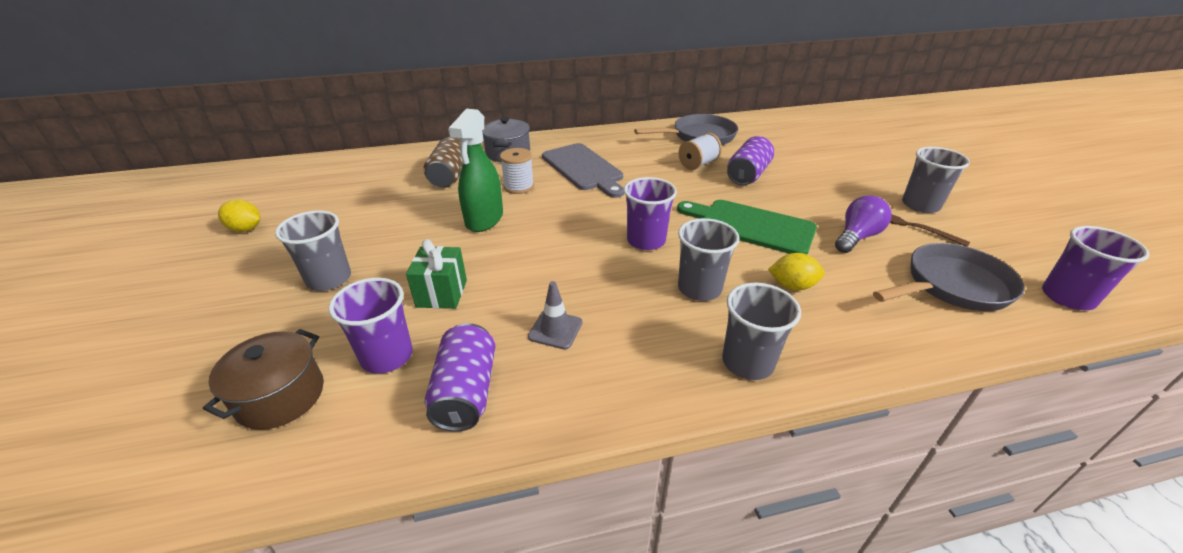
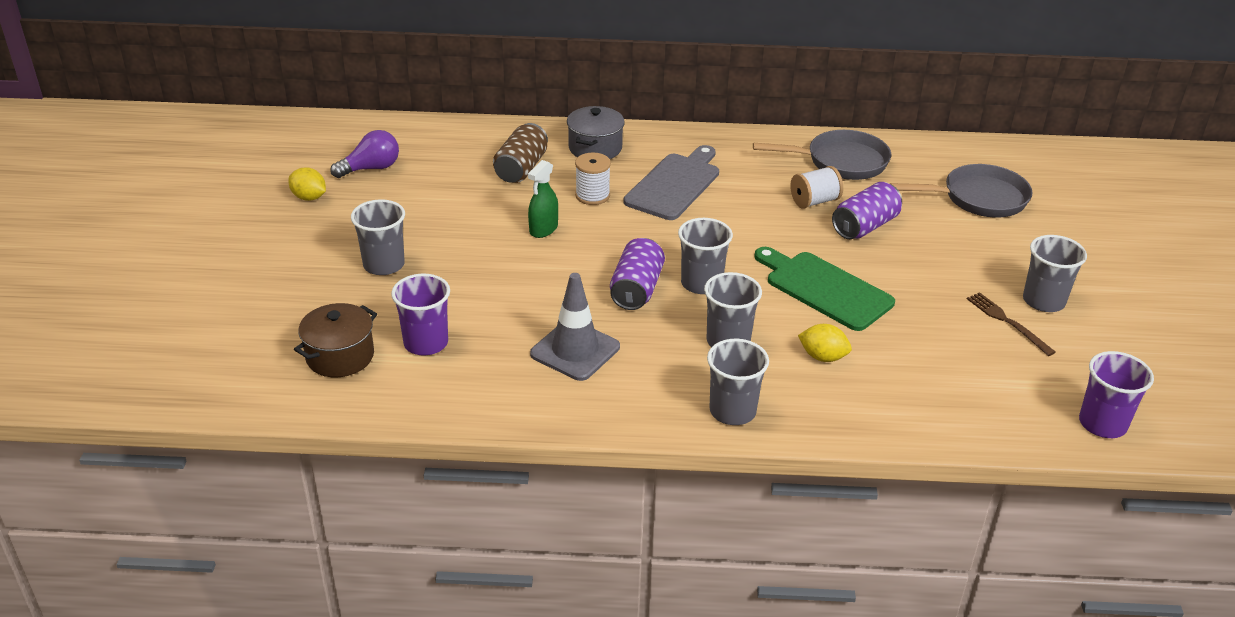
camera: 15 degrees right, 0 degrees up
(442, 293) = (483, 298): green gift -> none
(466, 392) = (484, 383): purple can -> purple can (636, 289)
(484, 219) = (543, 229): green spray bottle -> green spray bottle, size x0.65
(555, 329) = (575, 350): grey traffic cone -> grey traffic cone, size x1.68
(583, 169) = (675, 184): grey cutting board -> grey cutting board turned 135 degrees counterclockwise
(646, 240) = (701, 283): purple cup -> grey cup
(856, 237) = (933, 322): purple light bulb -> purple light bulb (371, 168)
(952, 286) = (990, 389): grey pan -> grey pan (979, 198)

